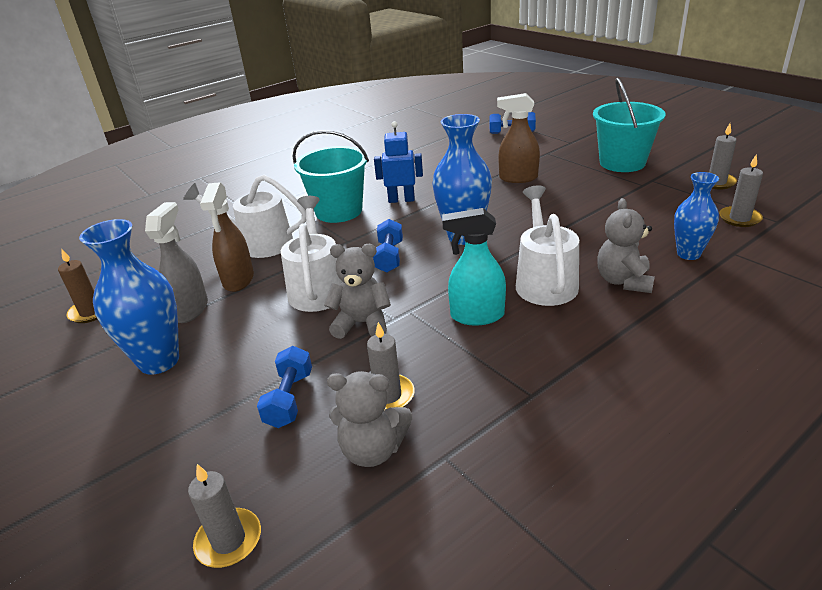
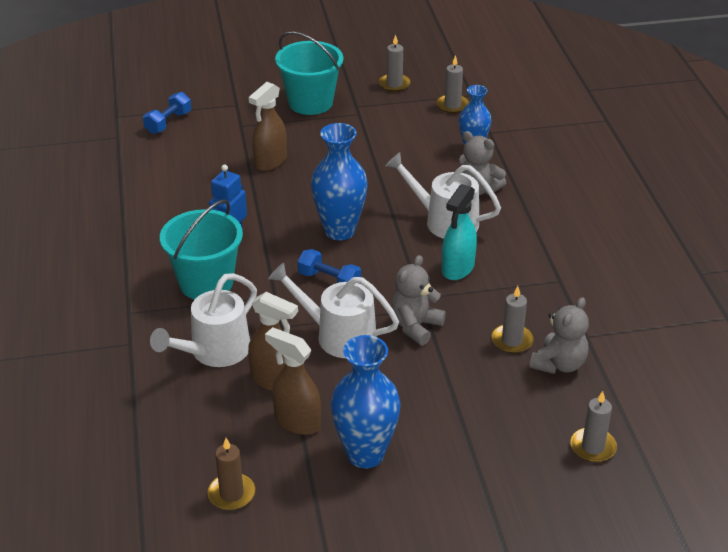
camera: 65 degrees left, 5 degrees up
(190, 309) = (296, 421): grey spray bottle -> brown spray bottle
(289, 399) = (477, 389): blue dumbbell -> none

